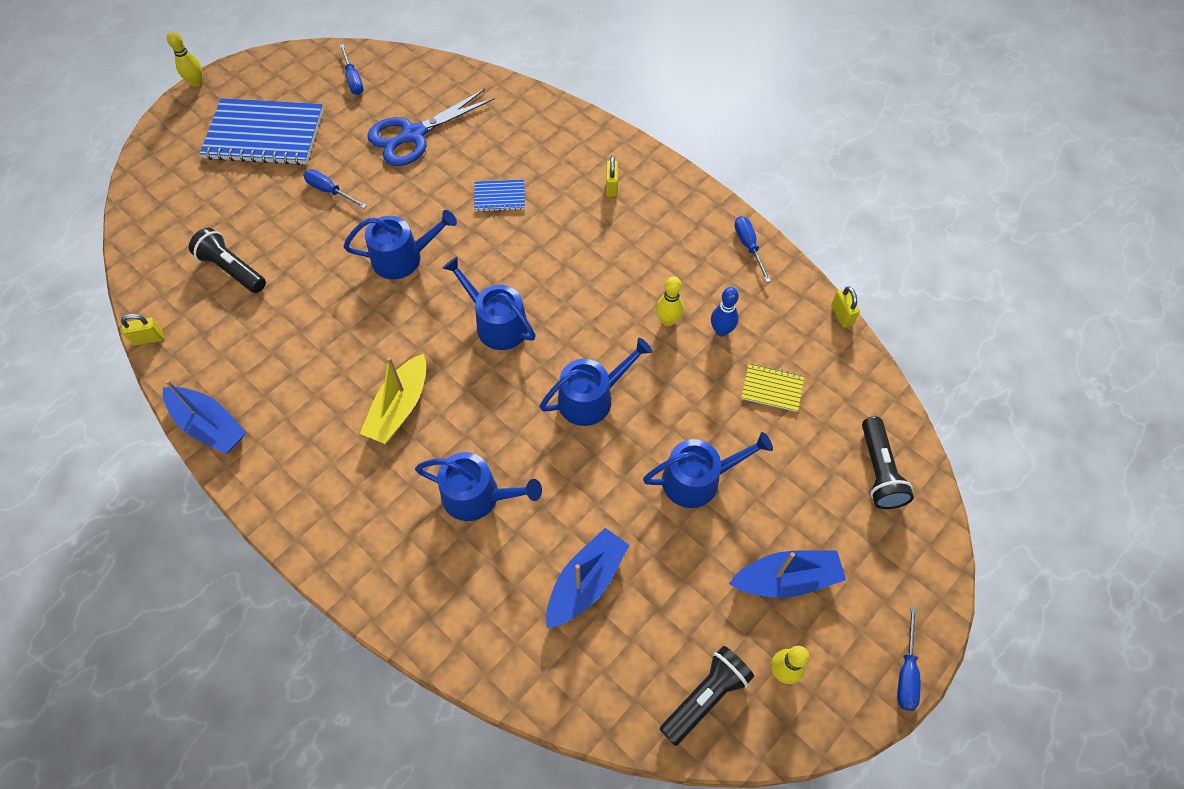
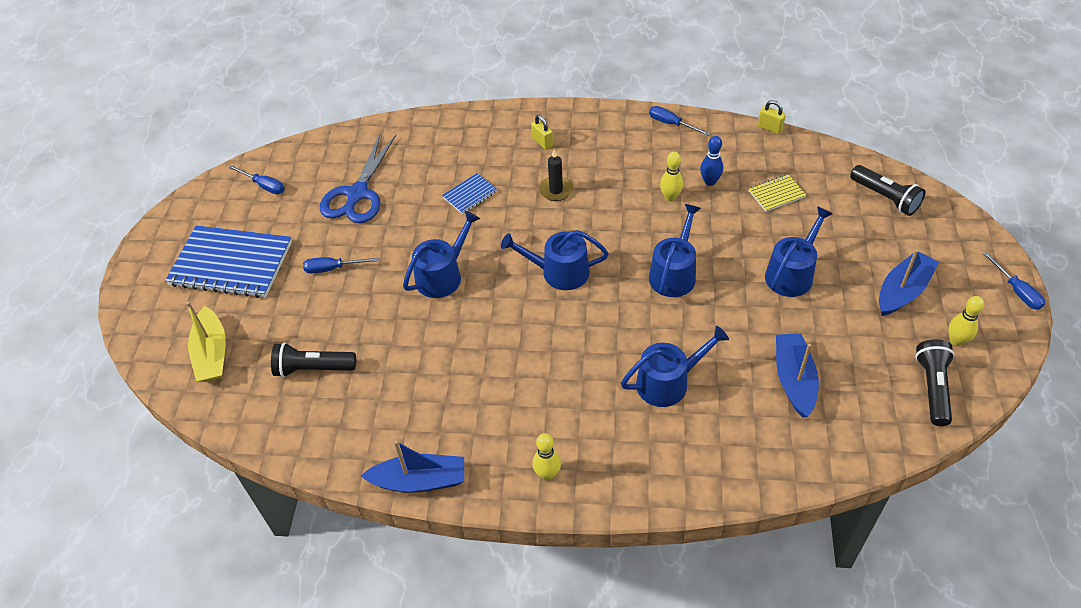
camera: 35 degrees left, 10 degrees down
(148, 338) = (297, 460): yellow padlock -> none
(196, 82) = (124, 263): yellow bowling pin -> yellow bowling pin (547, 474)
(264, 135) = (231, 264): blue notebook -> blue notebook turned 45 degrees clockwise
(399, 407) = (551, 368): yellow boat -> yellow boat (212, 354)
(574, 242) = (556, 190): none -> black candle

